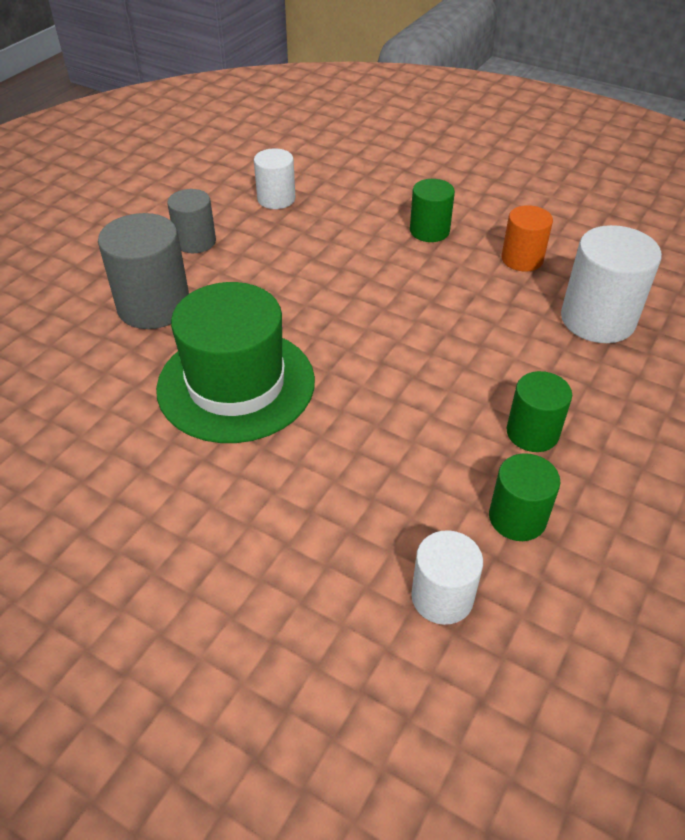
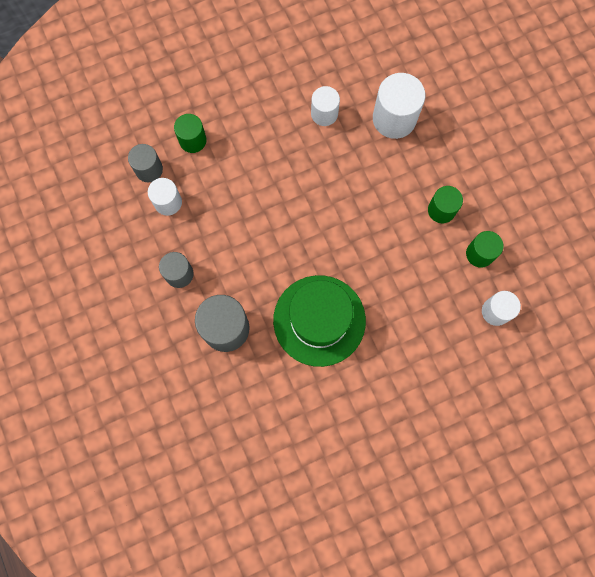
camera: 55 degrees left, 30 degrees up
(301, 172) = (149, 169): none -> grey cylinder
(429, 231) = (264, 141): green cylinder -> green cylinder (192, 140)
(522, 259) = (324, 114): orange cylinder -> white cylinder

